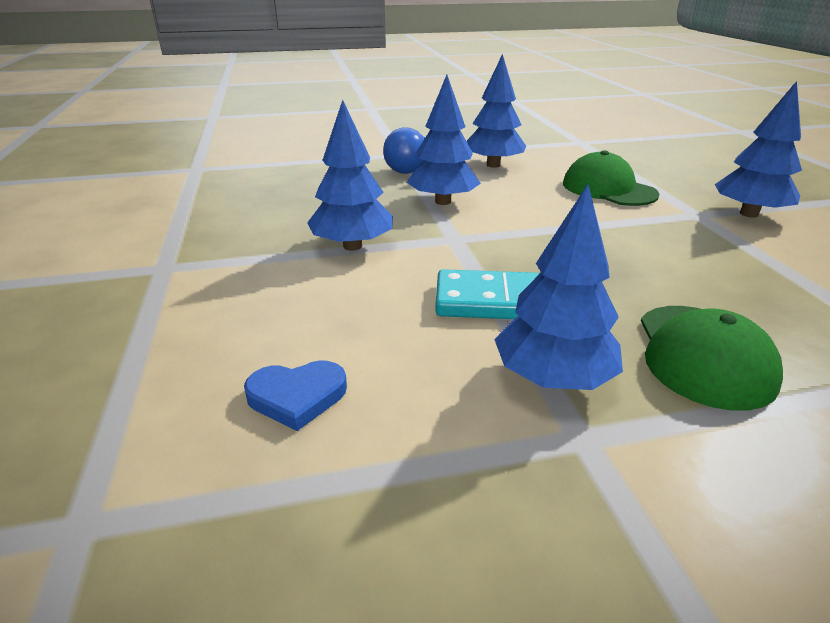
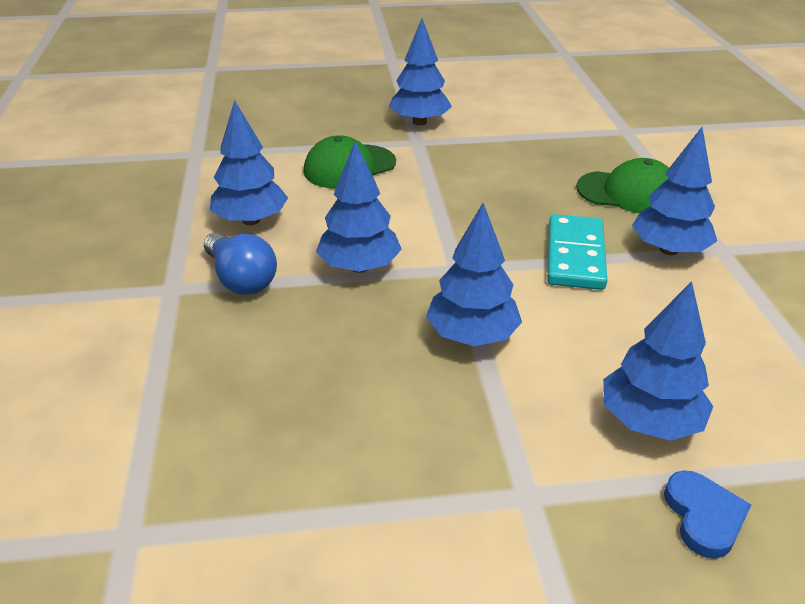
camera: 85 degrees left, 5 degrees up
(219, 329) = (649, 421): none -> blue tree
(297, 396) = (727, 364): blue heart -> blue heart (703, 516)

